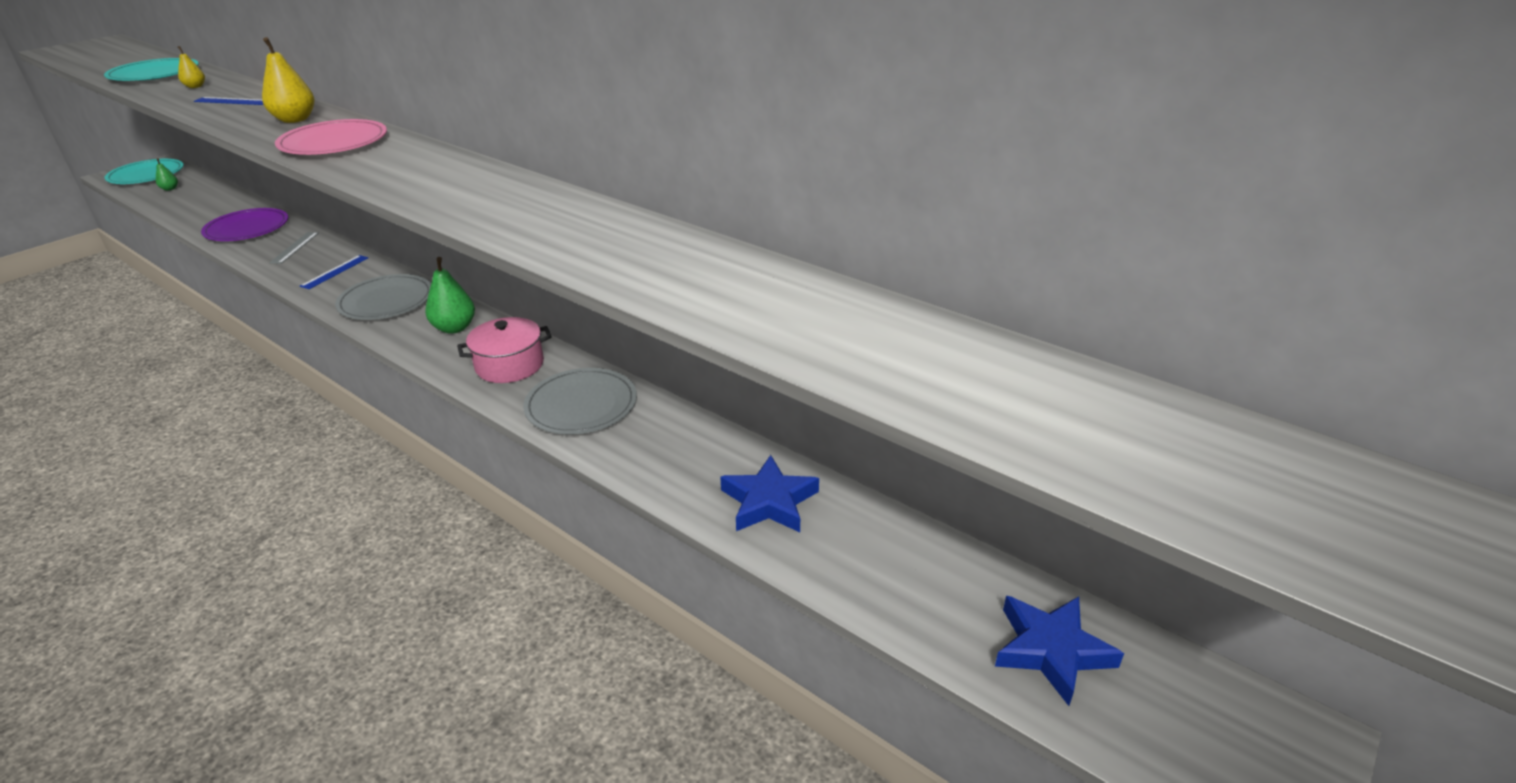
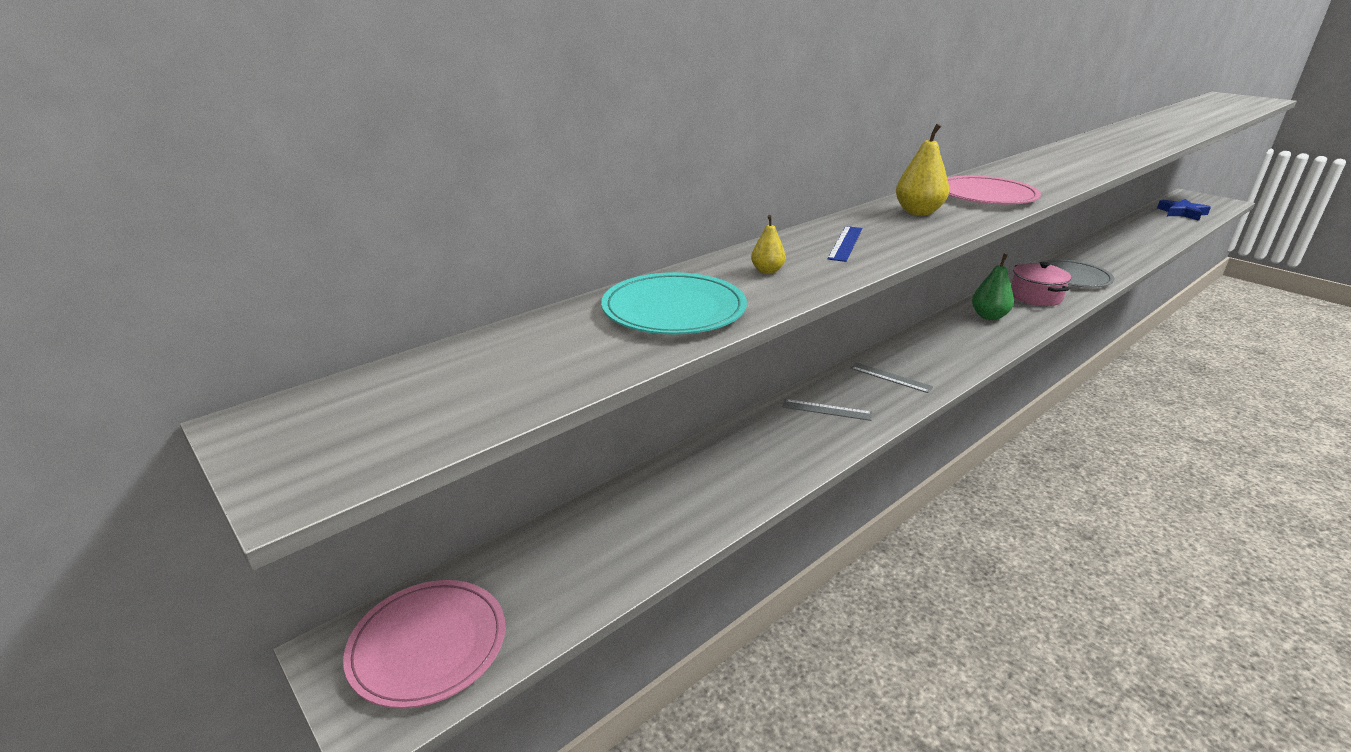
camera: 80 degrees left, 5 degrees down
(146, 175) = (428, 645): turquoise plate -> pink plate
(170, 189) = (544, 581): green pear -> none
(247, 228) = (760, 455): purple plate -> none
(335, 272) = (890, 377): blue ruler -> grey ruler
(386, 301) = (949, 346): grey plate -> none
(769, 501) = (1130, 242): blue star -> none

